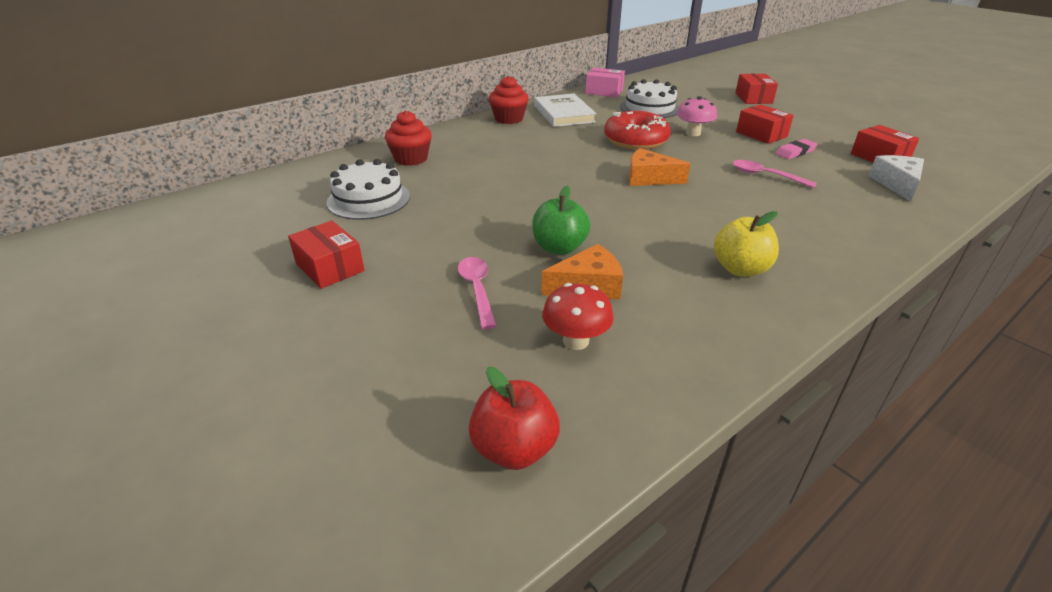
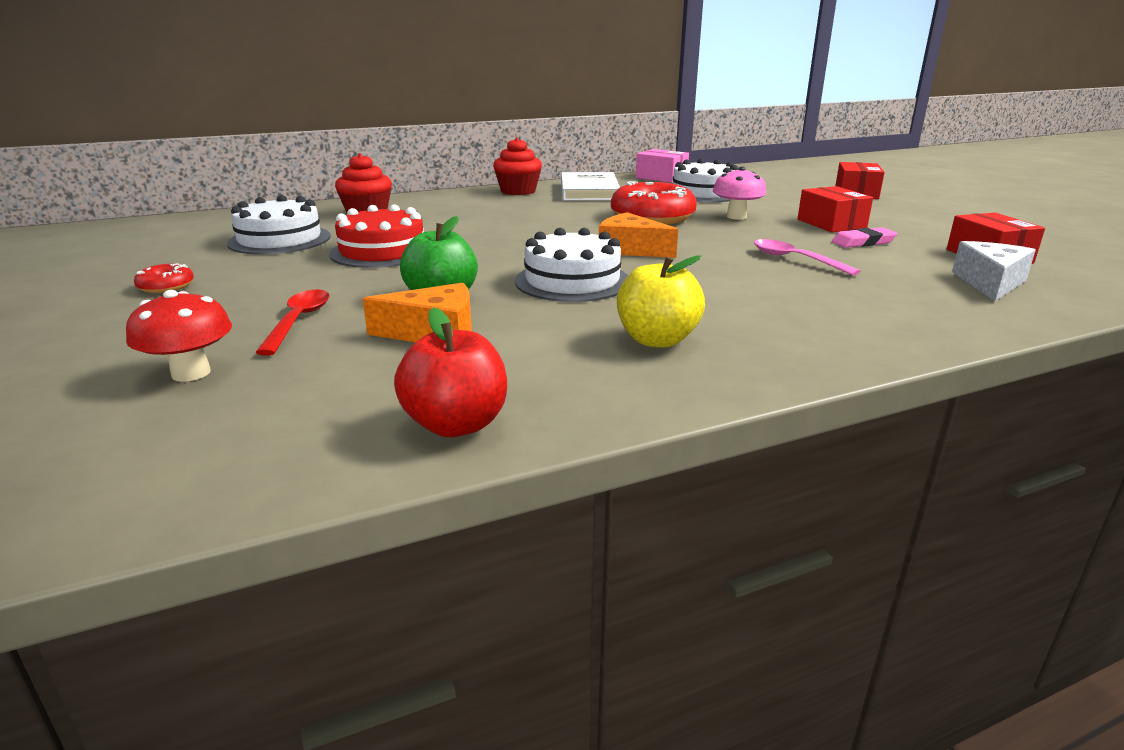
camera: 15 degrees right, 10 degrees down
(330, 267) = (166, 287): red box -> red donut
(467, 203) = (382, 251): none -> red cake
(477, 290) = (298, 321): pink spoon -> red spoon
(514, 449) = (149, 467): red apple -> red apple (456, 424)
(576, 341) = (355, 379): red mushroom -> red mushroom (191, 373)
(636, 218) = (572, 281): none -> white cake

